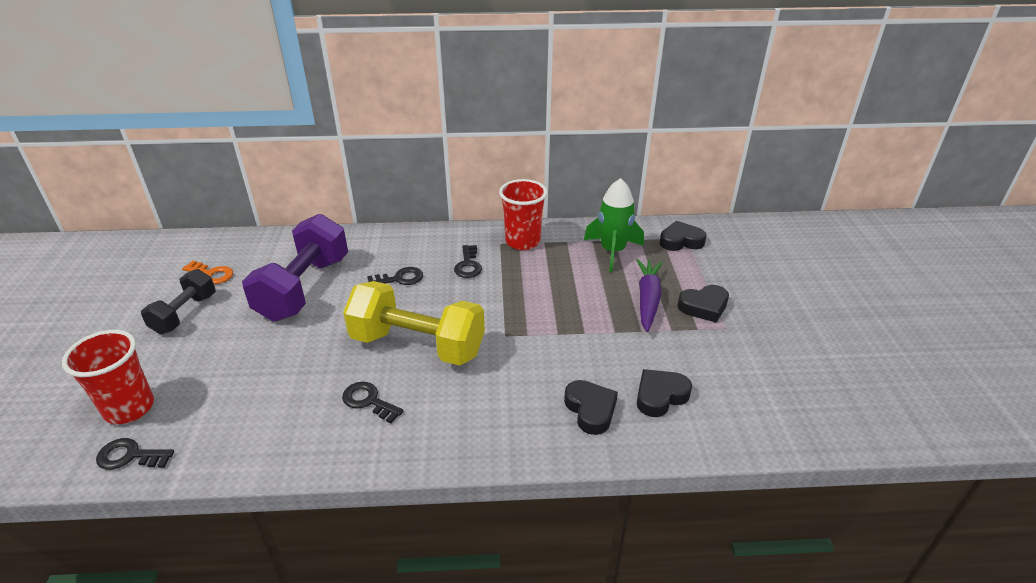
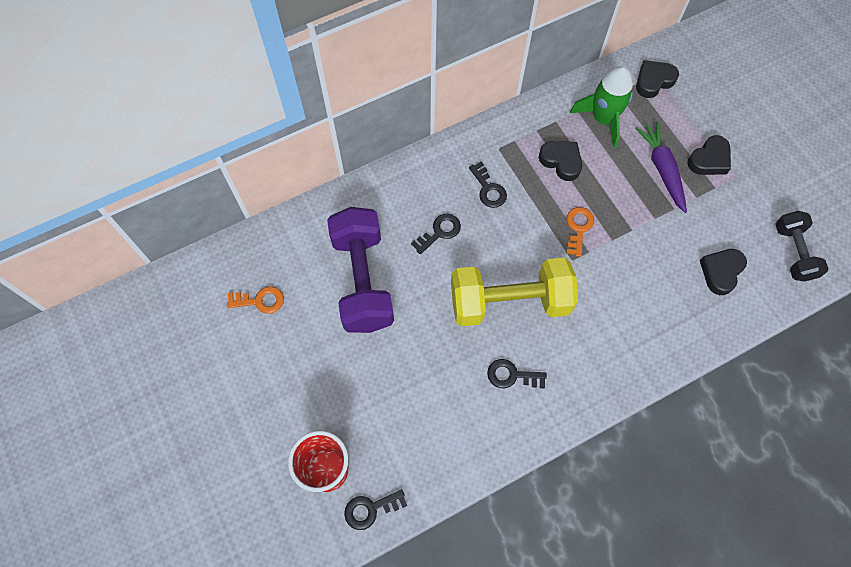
camera: 25 degrees left, 30 degrees up
(185, 314) = (280, 357): black dumbbell -> black dumbbell (793, 252)
(522, 241) = (517, 137): red cup -> none
(530, 315) = (578, 228): none -> orange key
(590, 410) = (679, 308): black heart -> black heart (561, 161)

